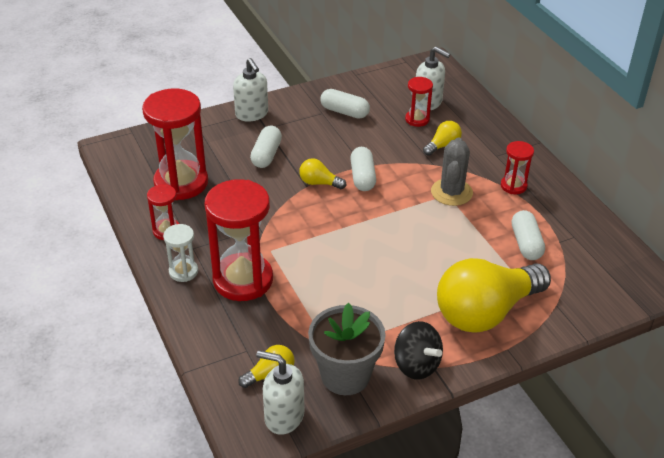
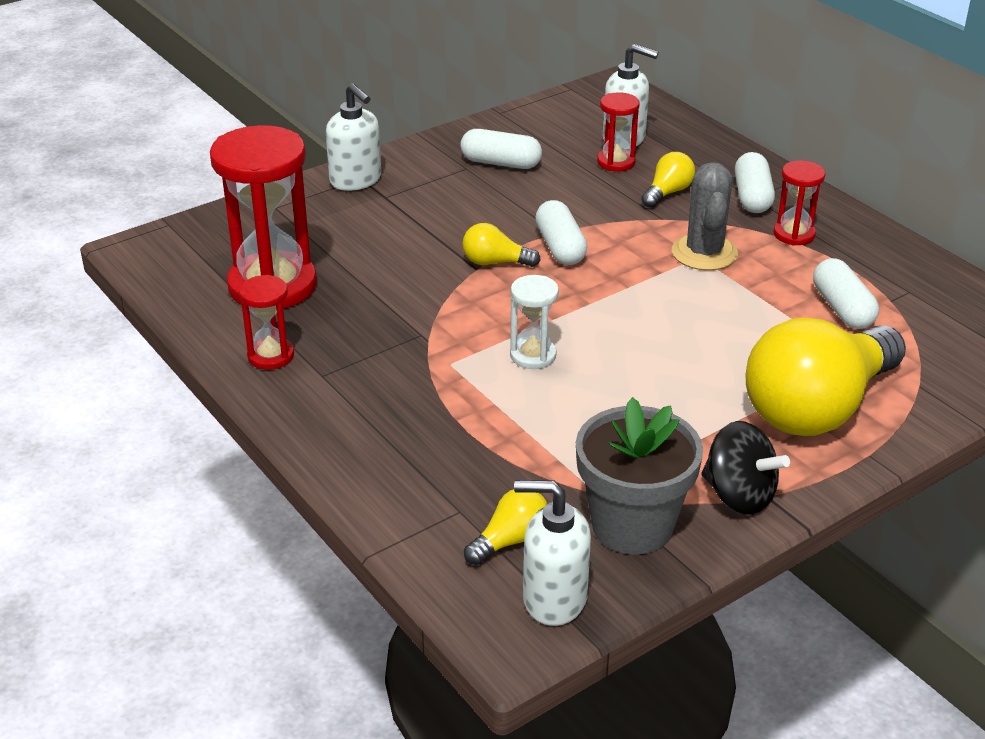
camera: 10 degrees left, 5 degrees down
(183, 271) = (317, 410): white hourglass -> white hourglass (533, 355)
(243, 280) = (419, 410): red hourglass -> none
(266, 155) = (398, 233): white capsule -> white capsule (752, 197)

